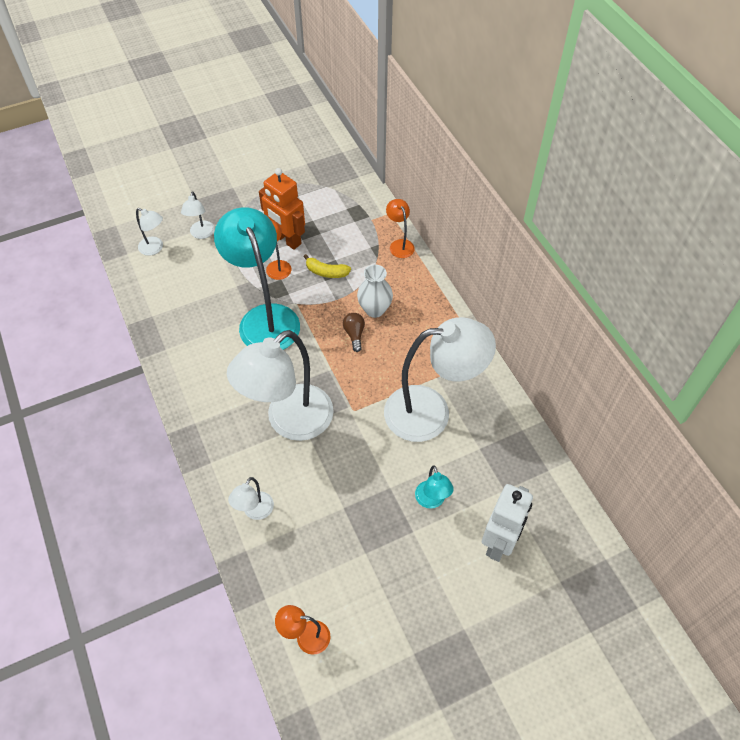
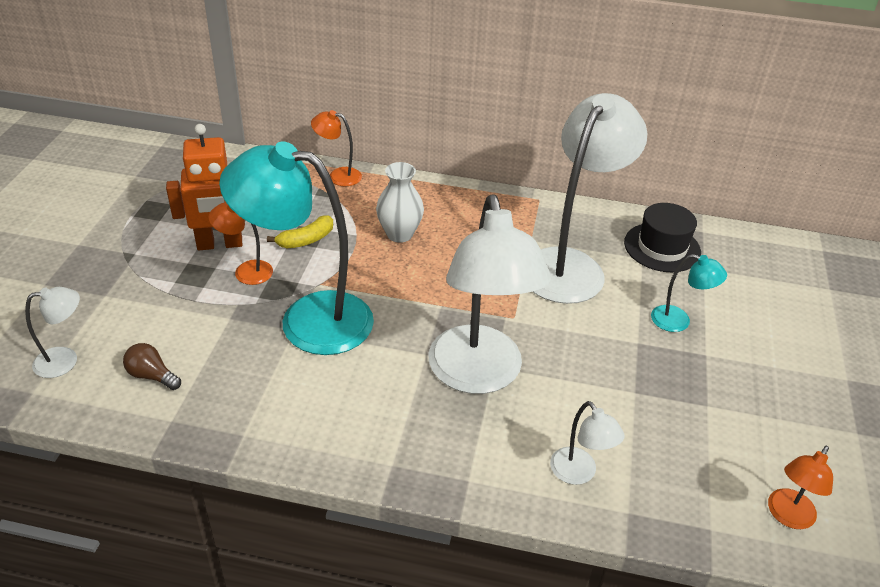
camera: 55 degrees left, 15 degrees down
(201, 234) = (108, 306): white lamp -> none
(354, 334) = (415, 264): brown light bulb -> brown light bulb (152, 376)
(499, 542) = (761, 302): white robot -> none
(503, 454) = (662, 247): none -> black hat

